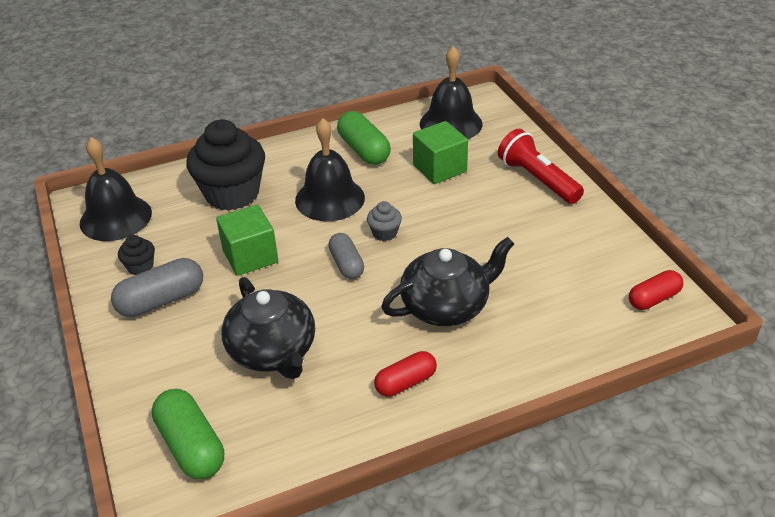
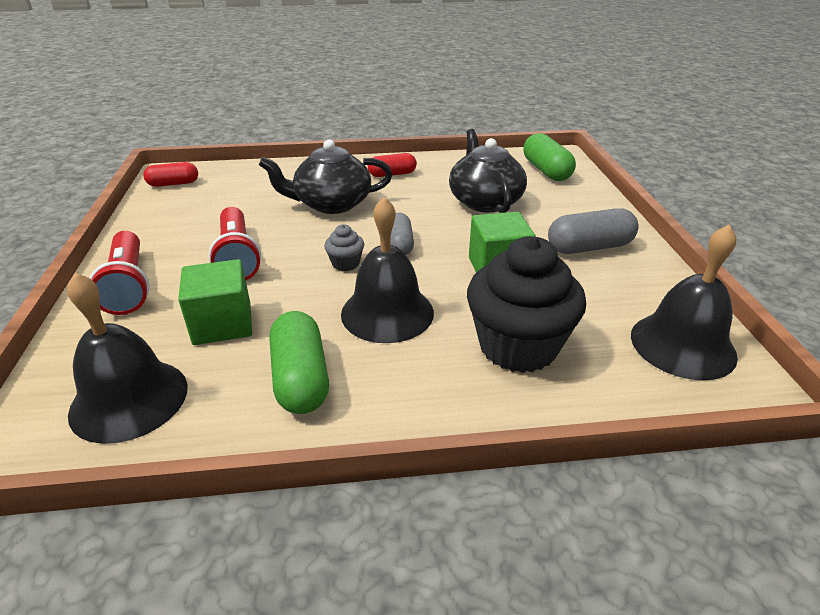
camera: 165 degrees left, 5 degrees down
(140, 267) = (622, 279): black cupcake -> none
(481, 220) = (237, 257): none -> red flashlight

